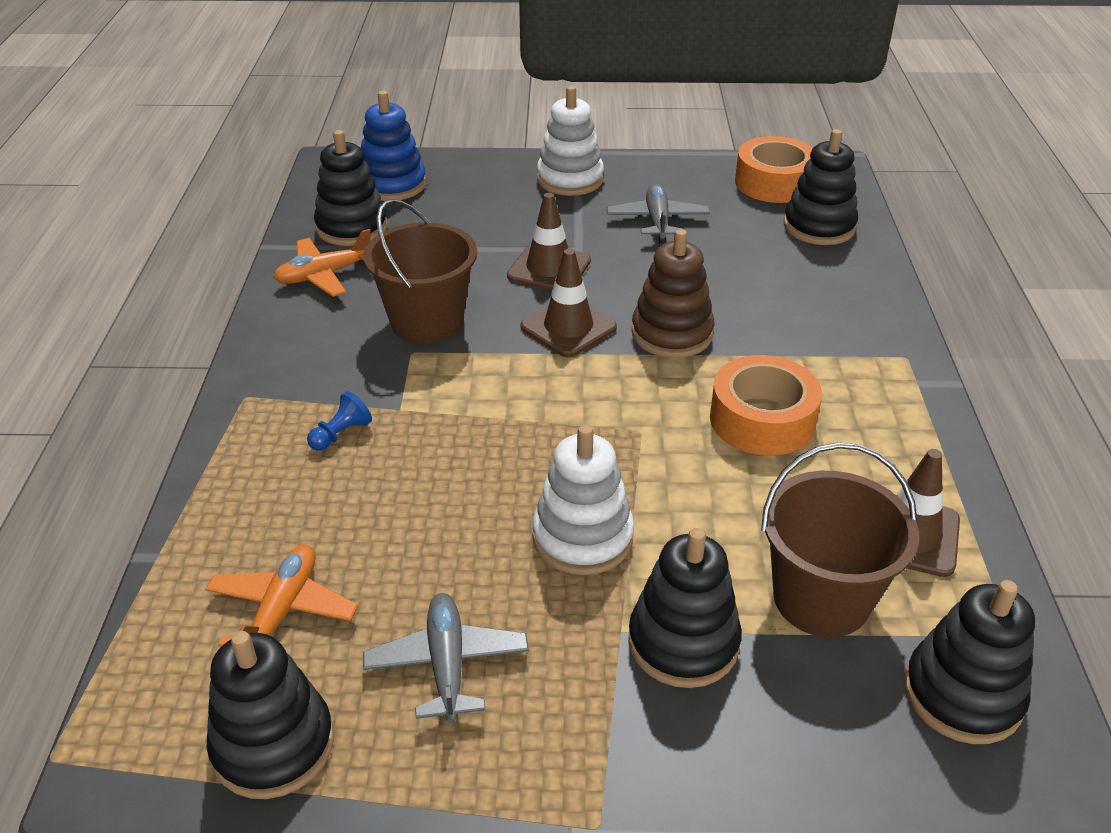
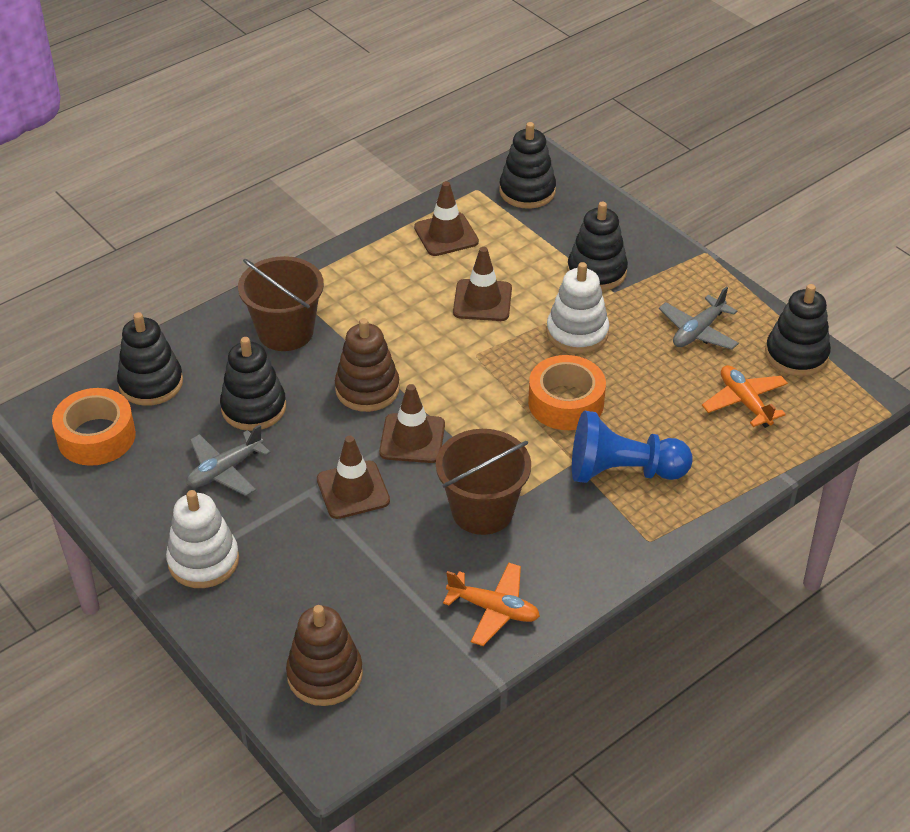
camera: 130 degrees left, 5 degrees up
(282, 610) = (744, 402): orange plane -> orange plane turned 90 degrees clockwise
(341, 434) = (622, 471): blue pawn -> blue pawn, size x2.41
(352, 227) = (416, 647): black stacking toy -> black stacking toy (253, 408)
(392, 184) = (325, 675): blue stacking toy -> brown stacking toy
(732, 490) = (482, 301): none -> brown traffic cone
(762, 420) = (412, 315): orange tape -> orange tape (566, 402)
(821, 598) = (521, 244): brown bucket -> brown bucket (285, 332)

